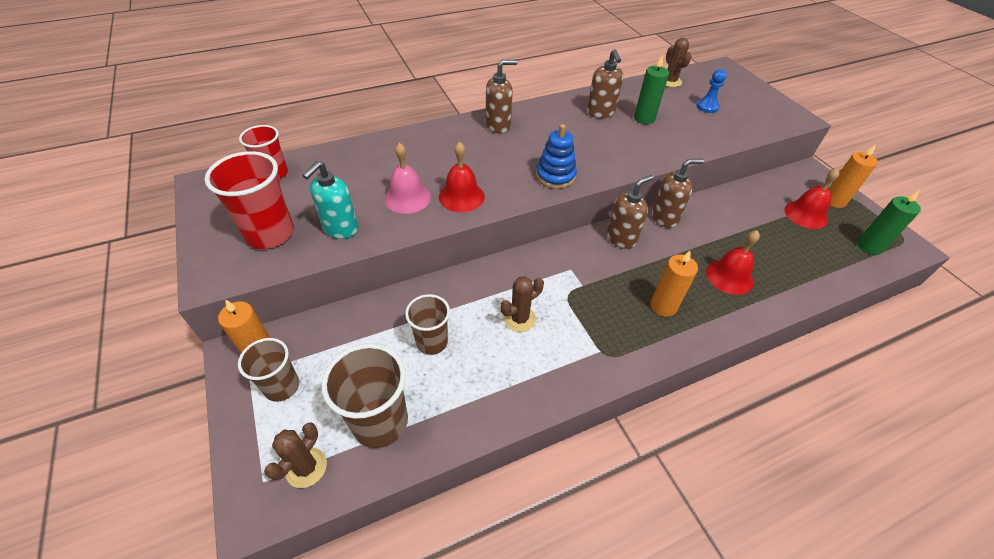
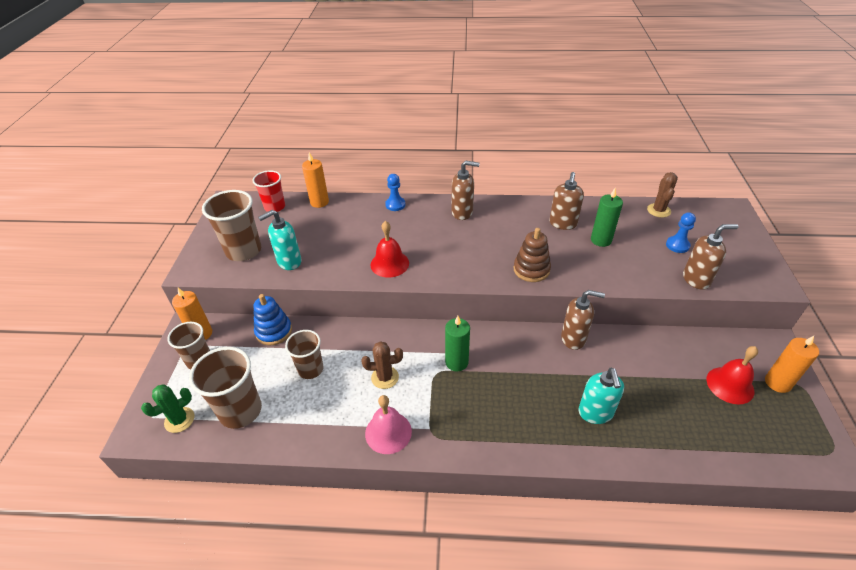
camera: 30 degrees right, 5 degrees down
(270, 234) = (243, 251): red cup -> brown cup
(306, 467) = (179, 420): brown cactus -> green cactus
(407, 198) = (350, 252): pink bell -> pink bell (388, 432)
(421, 135) = (395, 205): none -> blue pawn
(555, 176) = (477, 269): blue stacking toy -> blue stacking toy (274, 331)
(605, 161) = (531, 269): none -> brown stacking toy
(621, 238) = (518, 343): brown soap dispenser -> brown soap dispenser (696, 279)
(663, 306) = (511, 414): orange candle -> orange candle (319, 202)
(729, 276) = (595, 413): red bell -> turquoise soap dispenser
(869, 246) = (780, 443): green candle -> green candle (456, 362)

